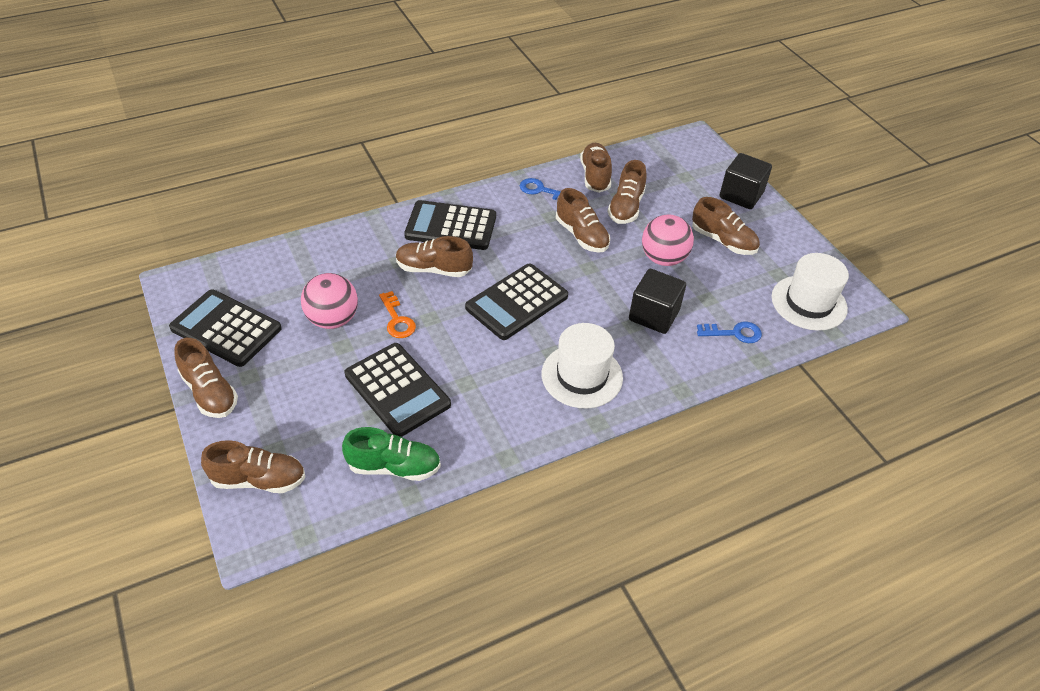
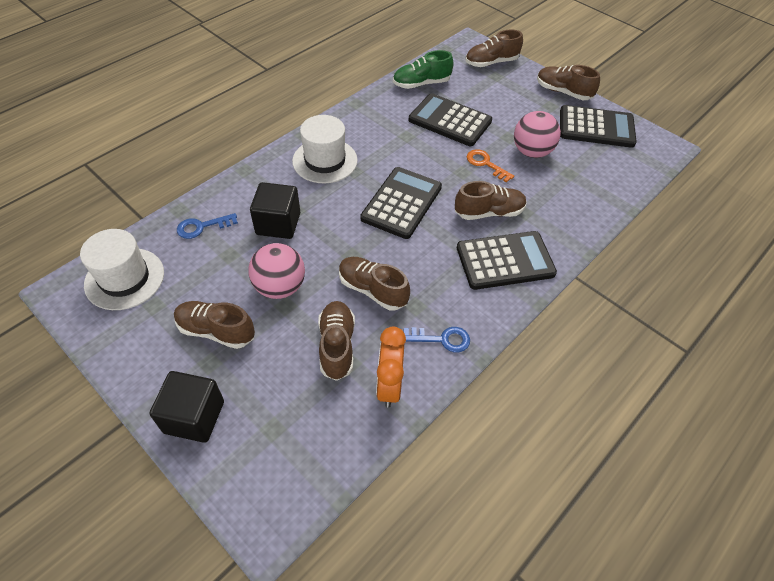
camera: 160 degrees right, 5 degrees up
(595, 176) = (389, 386): brown shoe -> orange clock

